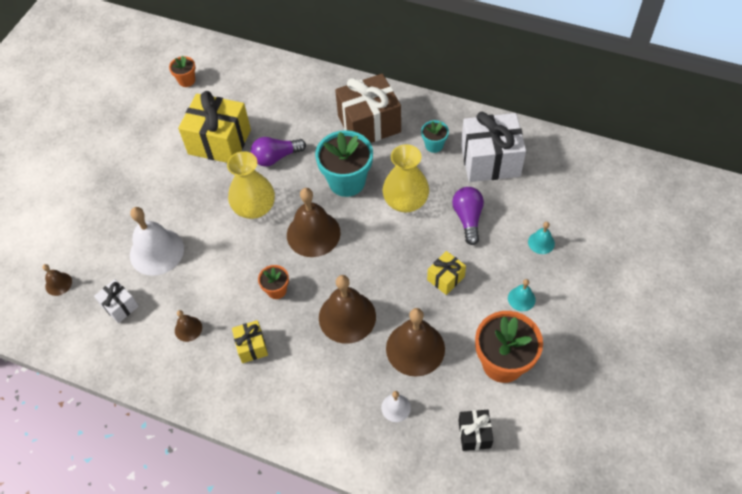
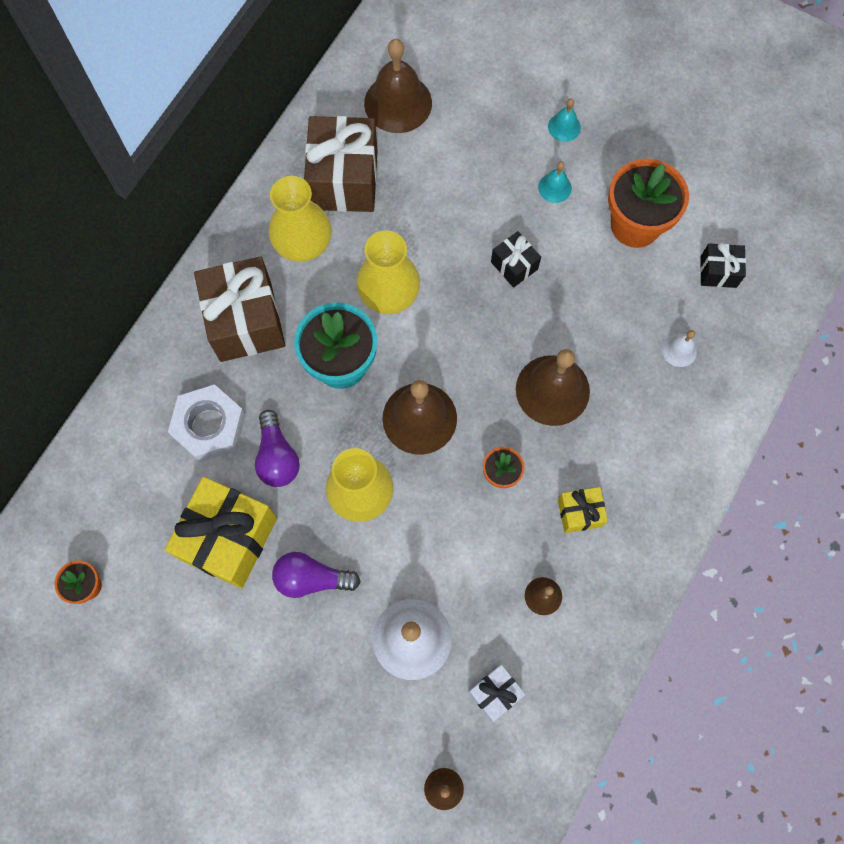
camera: 85 degrees left, 15 degrees up
(293, 118) = (209, 426): none -> white nut
(415, 348) = (605, 316): brown bell -> brown bell (398, 103)
(434, 145) = (303, 243): turquoise flower pot -> yellow vase
(445, 278) = (514, 265): yellow gift -> black gift
(468, 218) = (430, 224): purple light bulb -> purple light bulb (311, 578)
(490, 160) = (344, 179): white gift -> brown gift
(541, 242) = (480, 149): turquoise bell -> turquoise bell (564, 127)

